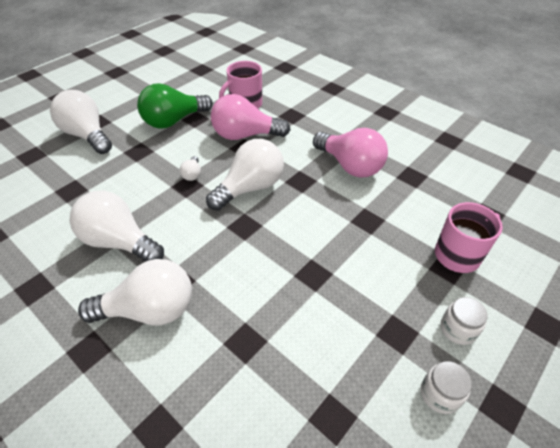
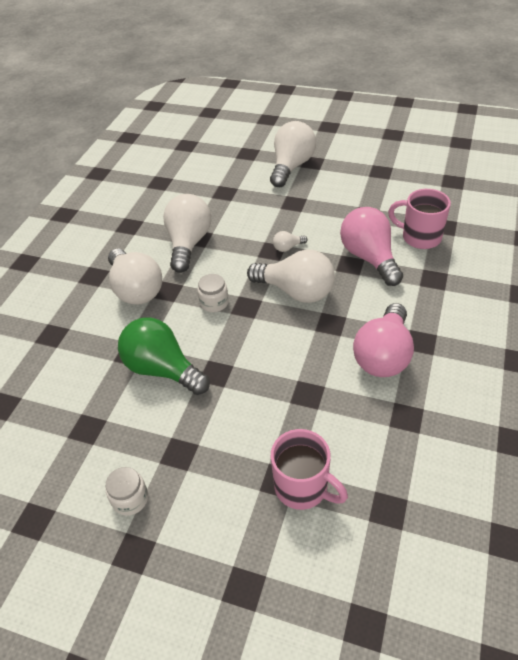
camera: 70 degrees right, 0 degrees up
(174, 121) = (351, 203): green light bulb -> green light bulb (163, 369)
(458, 329) = (204, 502): white jar -> white jar (214, 303)

